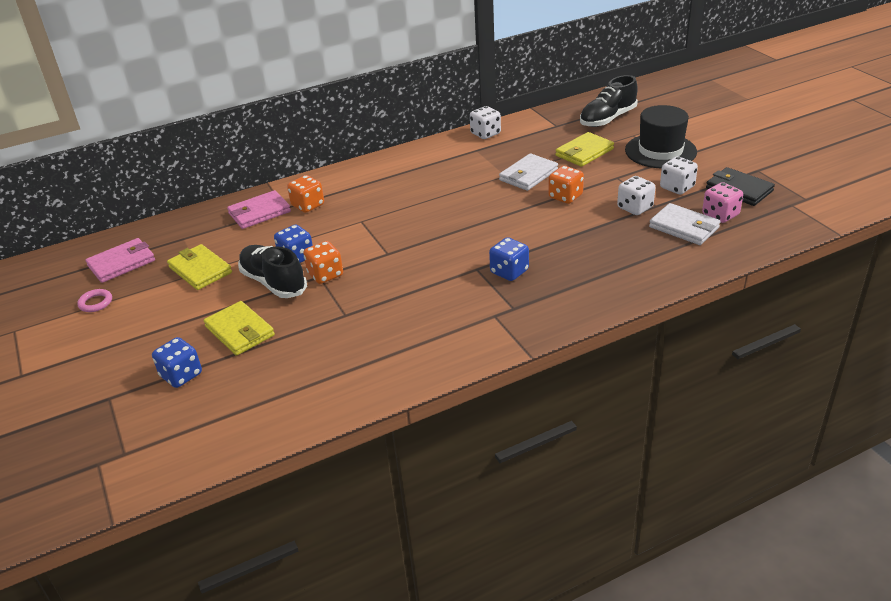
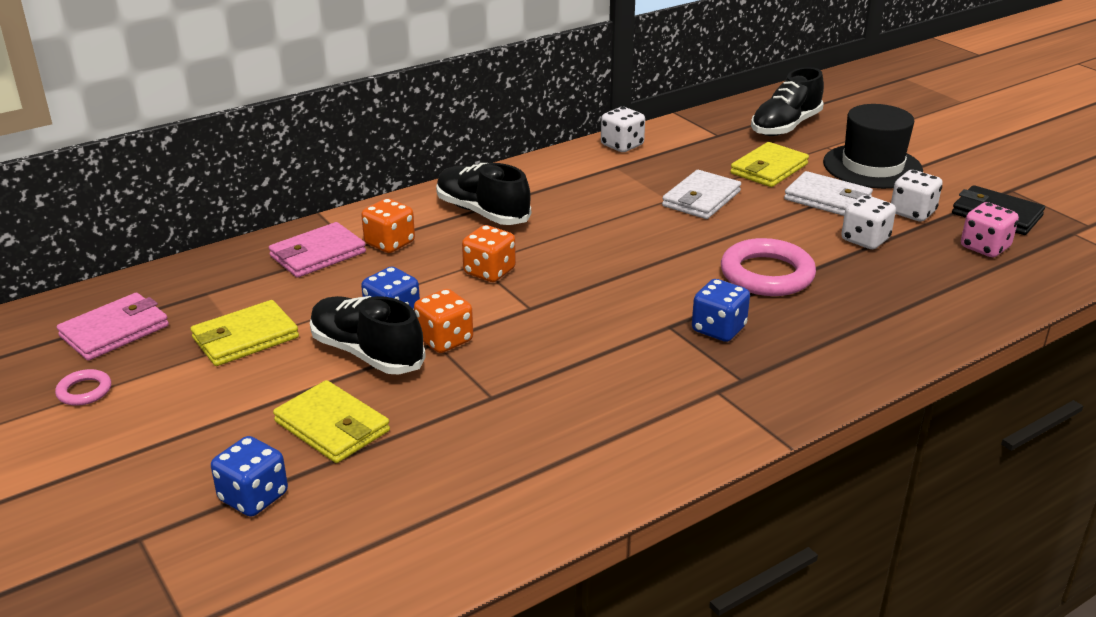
camera: 10 degrees left, 5 degrees down
(200, 270) = (245, 338): yellow wallet -> yellow wallet turned 75 degrees counterclockwise
(375, 183) = (482, 212): none -> black shoe
(556, 232) = (767, 274): none -> pink ring
(565, 197) = (763, 226): orange dice -> orange dice (489, 272)
(684, 227) = (942, 264): white wallet -> white wallet (827, 199)

